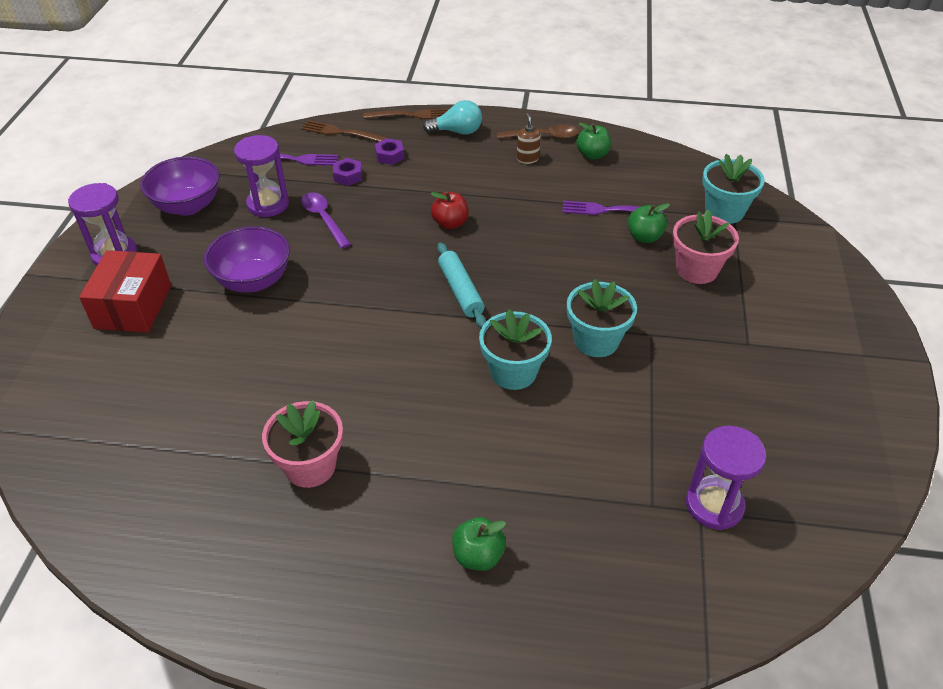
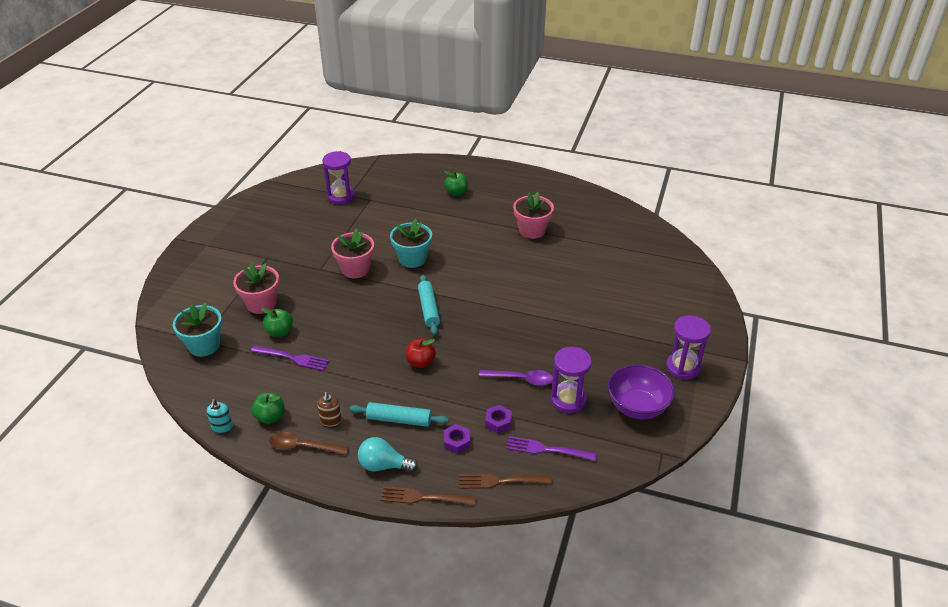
camera: 170 degrees left, 5 degrees down
(133, 307) = (654, 325): red box -> none
(253, 281) = (573, 333): purple bowl -> none
(323, 219) = (521, 379): purple spoon -> purple spoon turned 60 degrees counterclockwise
(341, 132) = (501, 481): brown fork -> brown fork turned 150 degrees clockwise
(455, 167) = (399, 419): none -> turquoise rolling pin
(596, 340) = (355, 269): turquoise flower pot -> pink flower pot
(634, 142) = (222, 427): none -> turquoise soap dispenser

